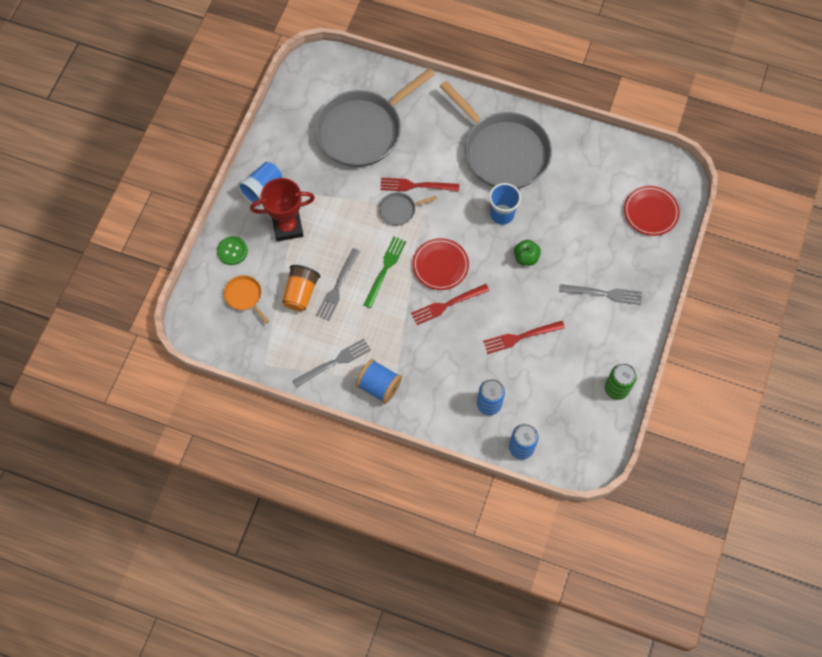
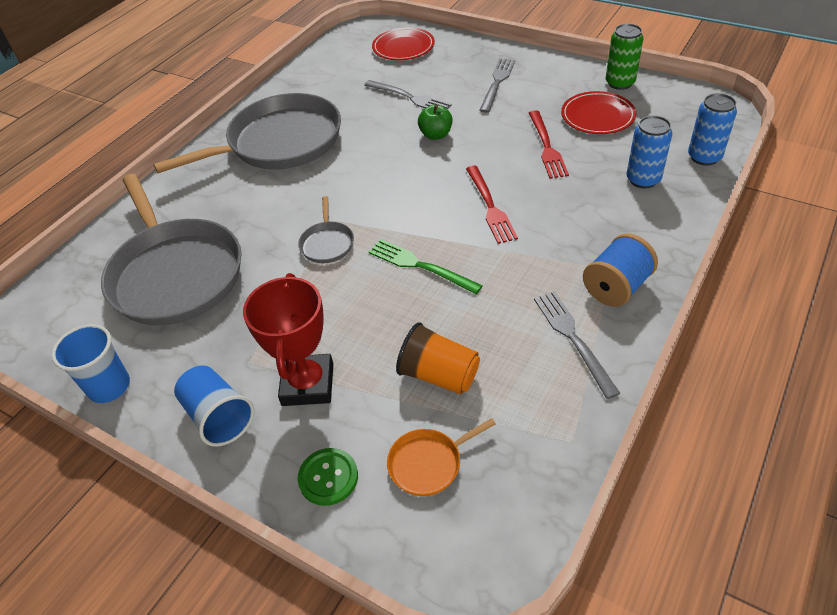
camera: 75 degrees left, 20 degrees down
(337, 287) = (438, 324): grey fork -> grey fork (410, 97)
(416, 186) = (295, 223): red fork -> none
(440, 265) = (428, 209): red plate -> red plate (597, 116)
(502, 214) = (368, 149): blue cup -> blue cup (109, 387)

